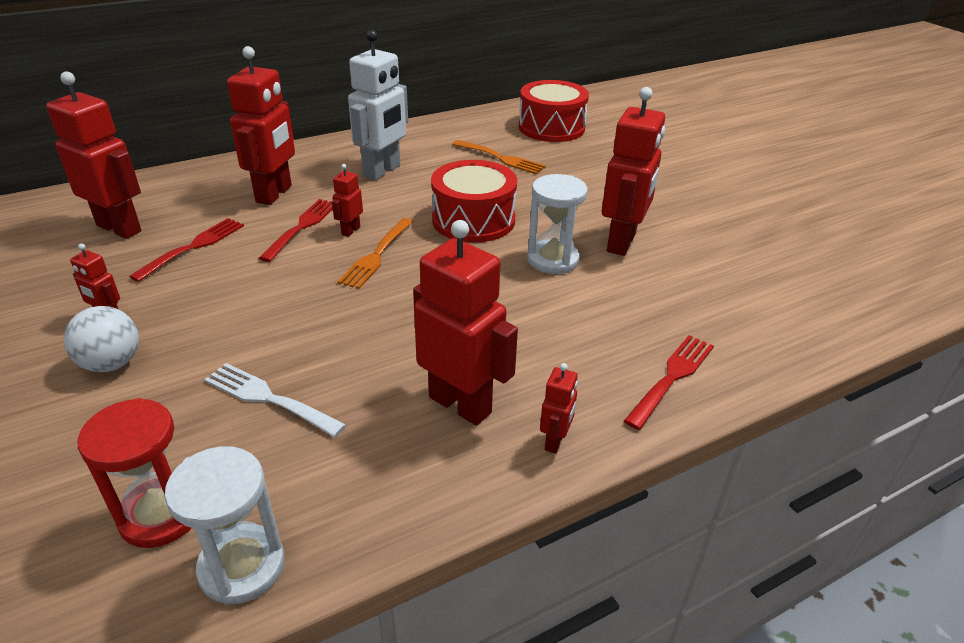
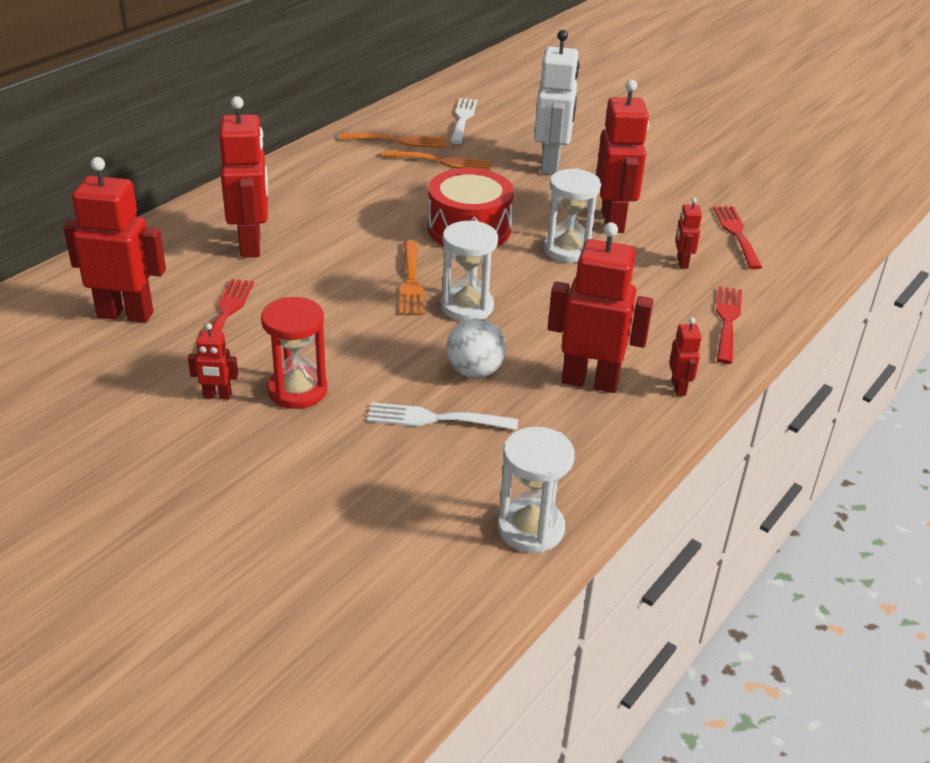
camera: 25 degrees left, 0 degrees up
(112, 364) = (267, 430): white ball -> white ball (474, 371)
(161, 515) = (436, 518): red hourglass -> red hourglass (297, 390)
(302, 227) = (314, 271): red fork -> red fork (736, 234)
(350, 230) = (364, 264): red robot -> red robot (682, 262)
(382, 171) = (337, 198): white robot -> white robot (551, 165)
(405, 292) = (467, 307): none -> white hourglass
(478, 135) = (398, 141): none -> orange fork
(551, 128) = (463, 119): red drum -> white fork

